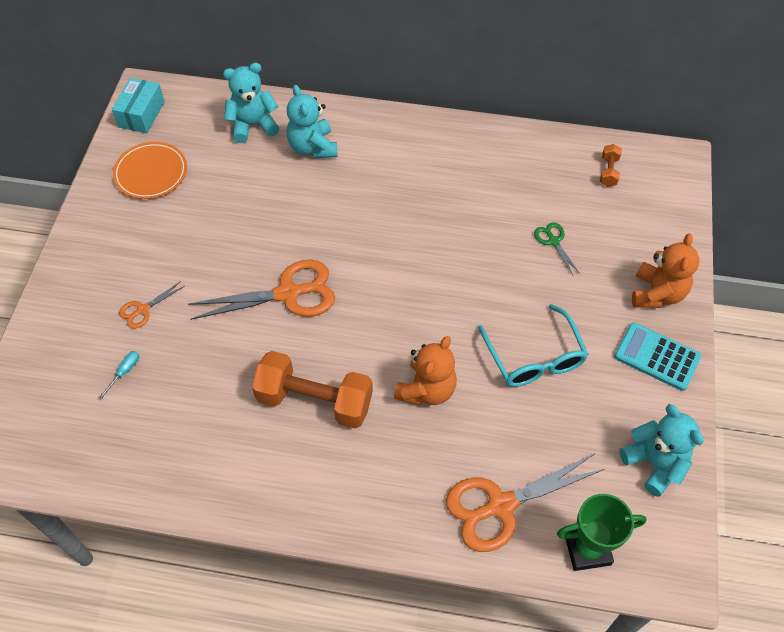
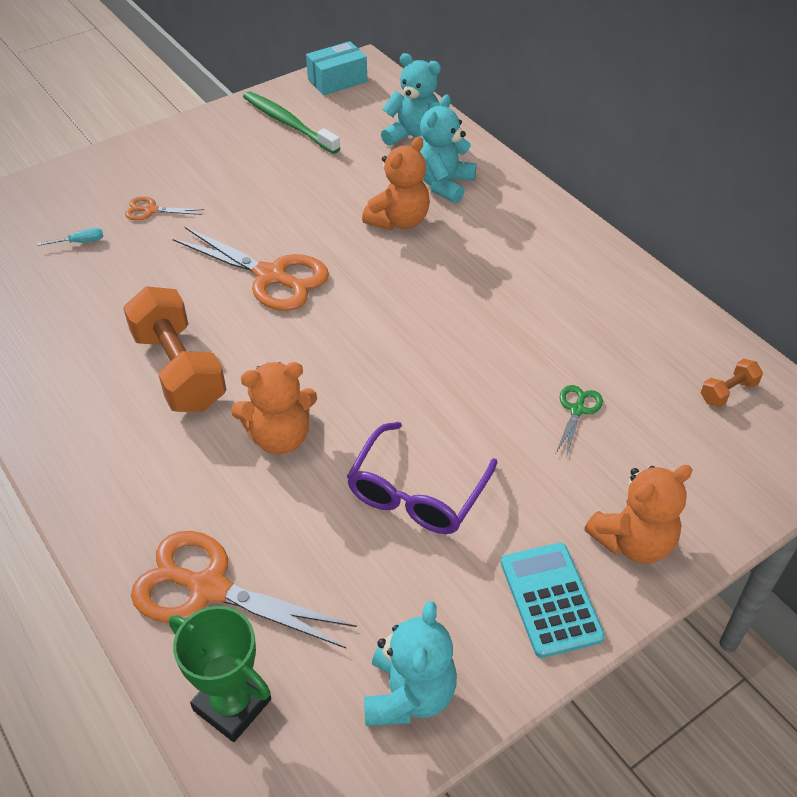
camera: 45 degrees right, 10 degrees down
(151, 173) = (288, 123): orange plate -> green toothbrush
(317, 194) = (399, 221): none -> orange teddy bear
(534, 357) = (417, 493): turquoise glasses -> purple glasses

